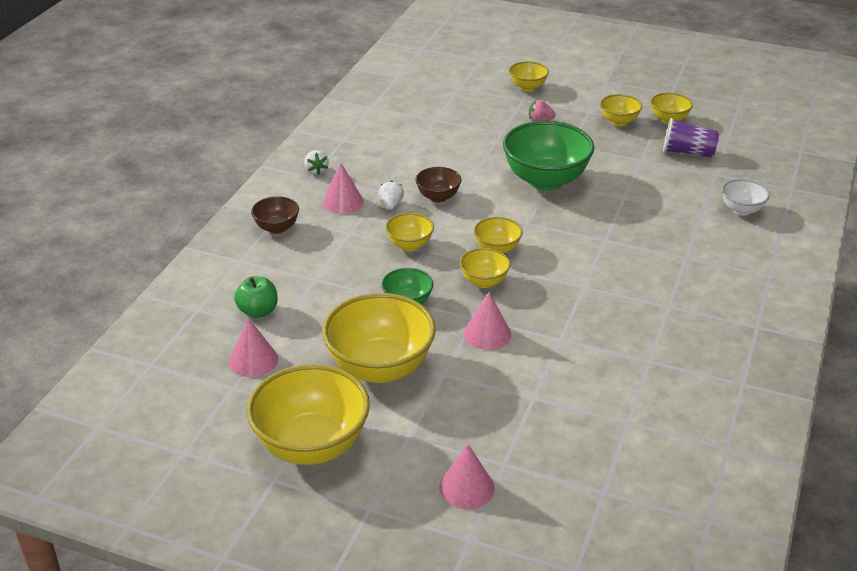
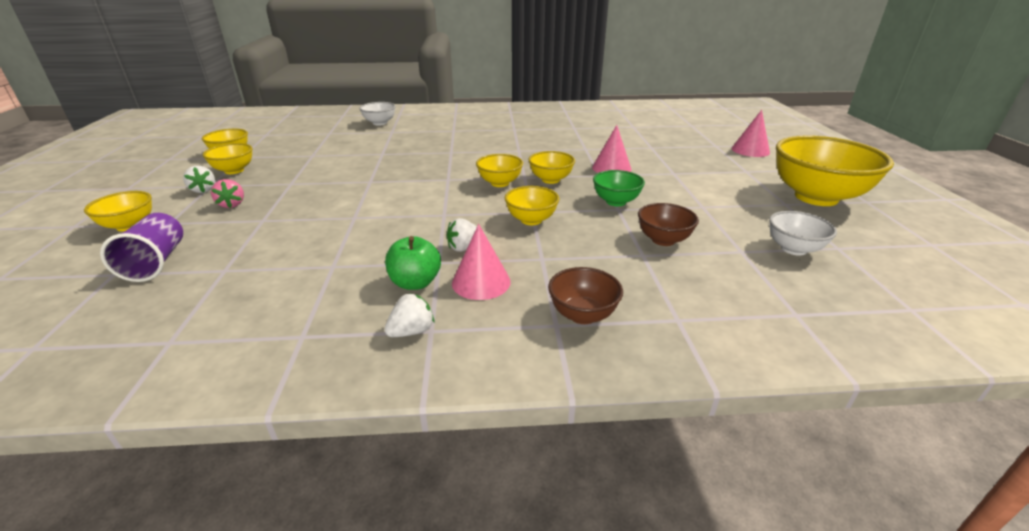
camera: 115 degrees left, 5 degrees down
(253, 360) = (793, 249): pink cone -> white bowl
(258, 311) = (735, 271): green apple -> green apple (415, 283)
(380, 368) = (705, 194): yellow bowl -> none
(438, 197) = (429, 225): brown bowl -> brown bowl (663, 240)
(545, 180) = (367, 183): green bowl -> none
(579, 109) = (203, 190): none -> white strawberry
(687, 152) = (295, 143): purple cup -> purple cup (156, 262)

